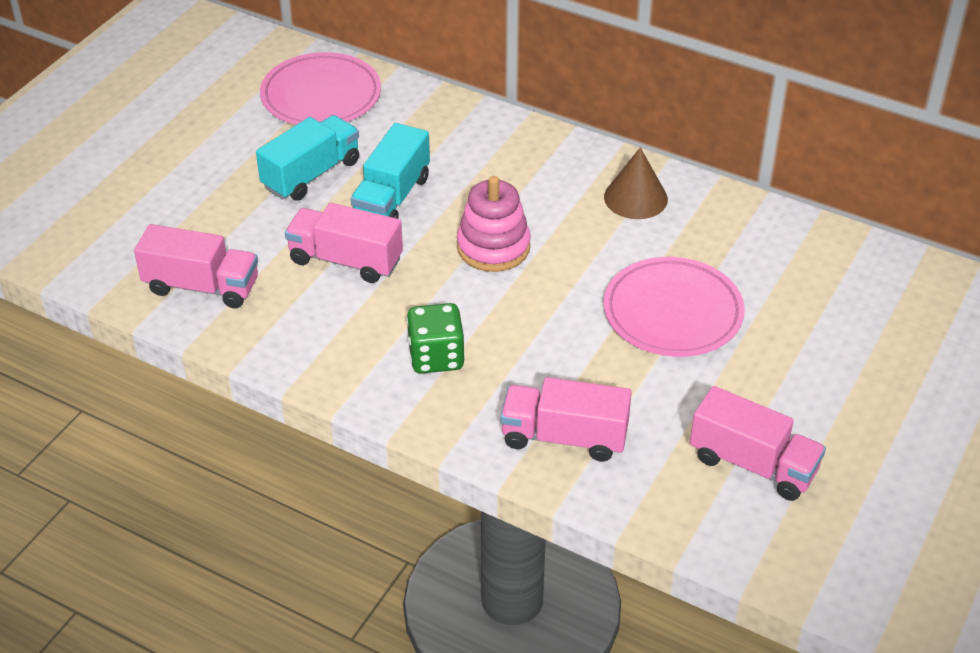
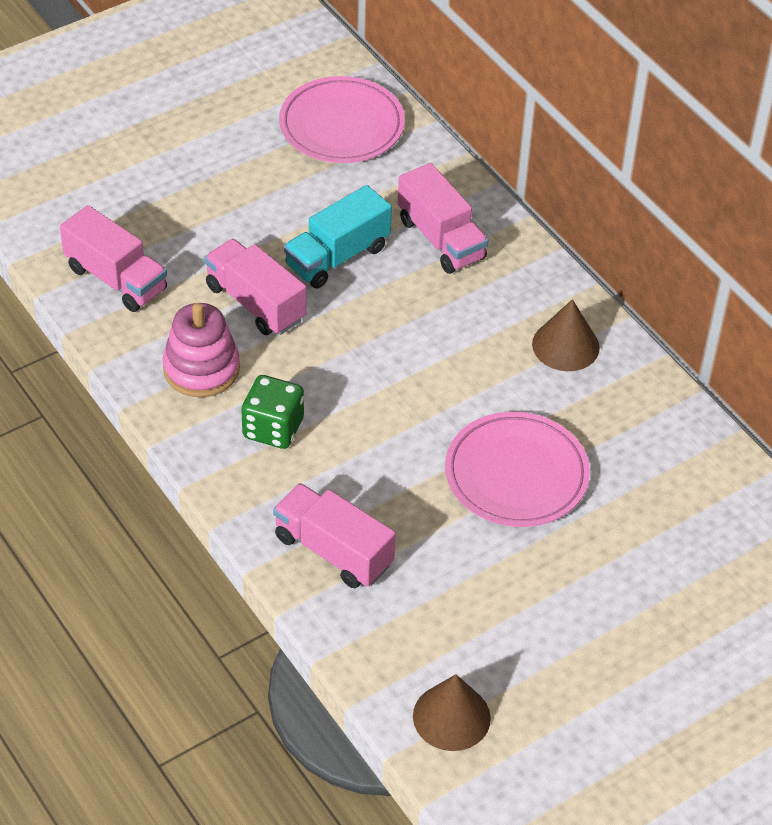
camera: 25 degrees right, 5 degrees up
(311, 174) = (280, 205): turquoise truck -> none
(493, 247) = (396, 343): pink stacking toy -> pink stacking toy (201, 369)
(753, 464) = (483, 648): pink truck -> pink truck (441, 239)
(770, 533) = (451, 717): none -> brown cone

